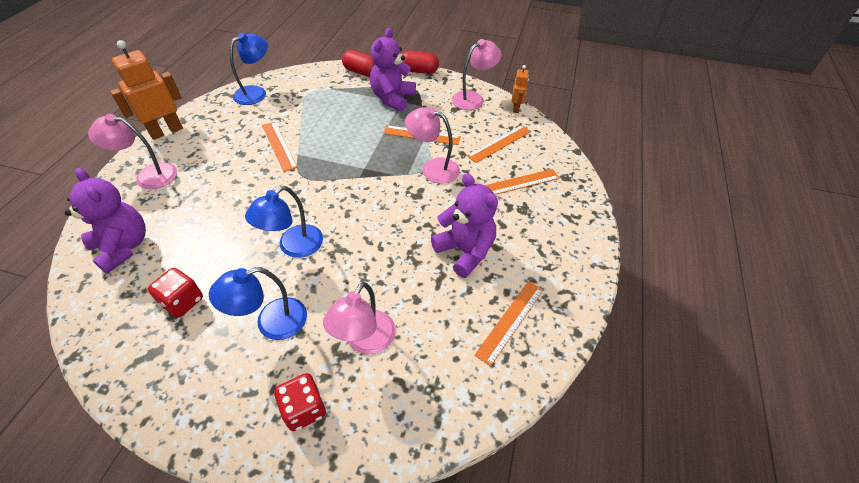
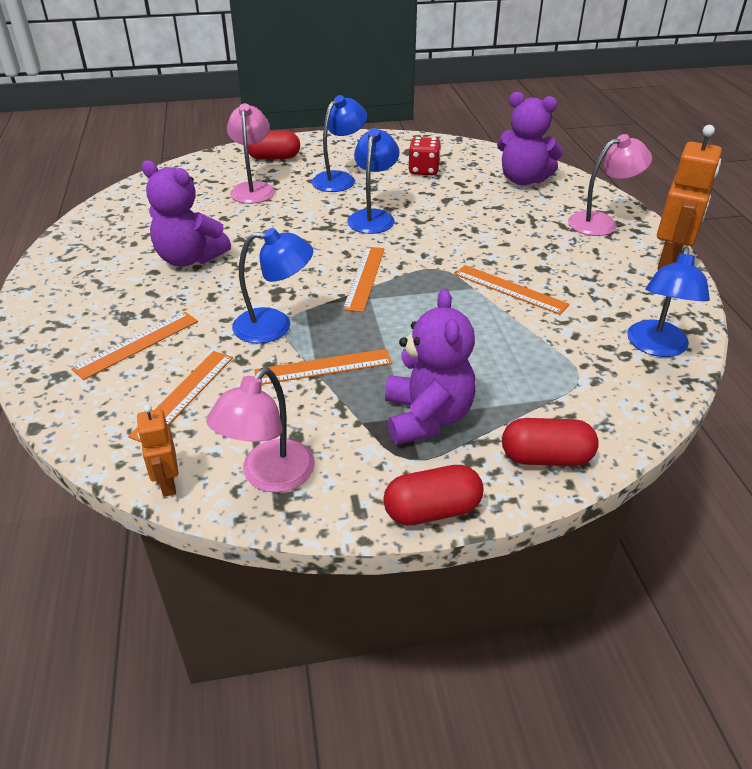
camera: 155 degrees right, 10 degrees down
(304, 409) = (274, 158): red dice -> red capsule
(433, 168) = (275, 326): pink lamp -> blue lamp
(510, 321) = (125, 227): orange ruler -> orange ruler (364, 278)

